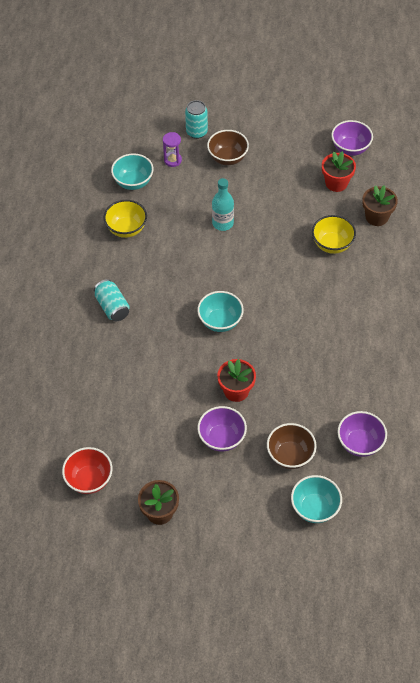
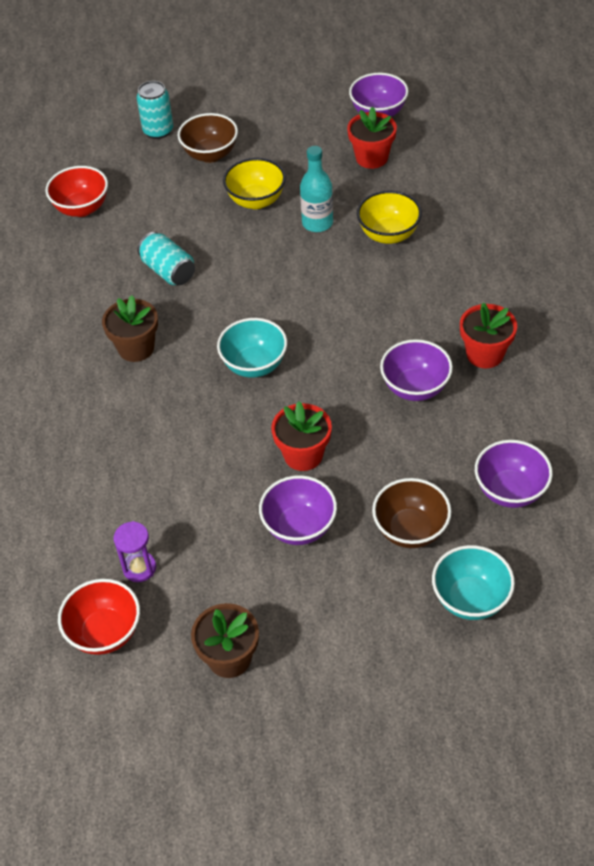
camera: 10 degrees left, 5 degrees down
(112, 307) = (87, 377): turquoise can -> turquoise can (168, 271)
(126, 229) = (85, 269): yellow bowl -> yellow bowl (256, 200)
(133, 182) = (82, 208): turquoise bowl -> red bowl
(172, 160) = (132, 171): purple hourglass -> purple hourglass (139, 568)
(222, 223) = (224, 236): turquoise bottle -> turquoise bottle (317, 223)
(319, 360) = (415, 388): none -> purple bowl
(371, 346) = (485, 354): none -> red flower pot
(376, 217) = (440, 189): brown flower pot -> brown flower pot (136, 348)

